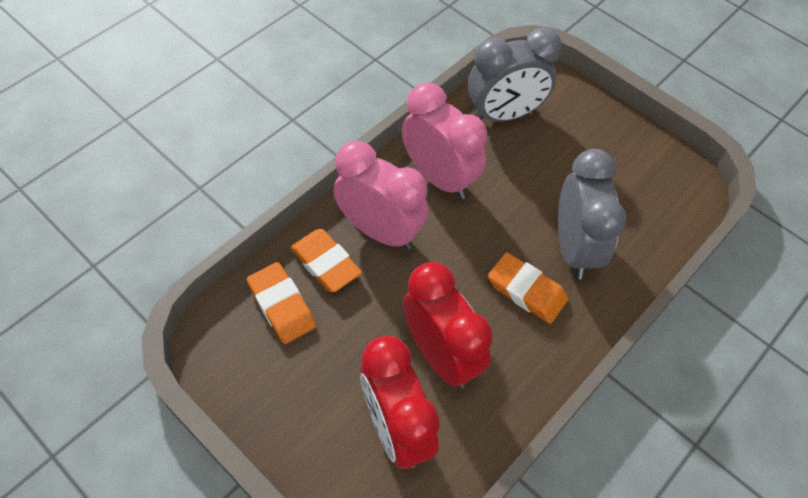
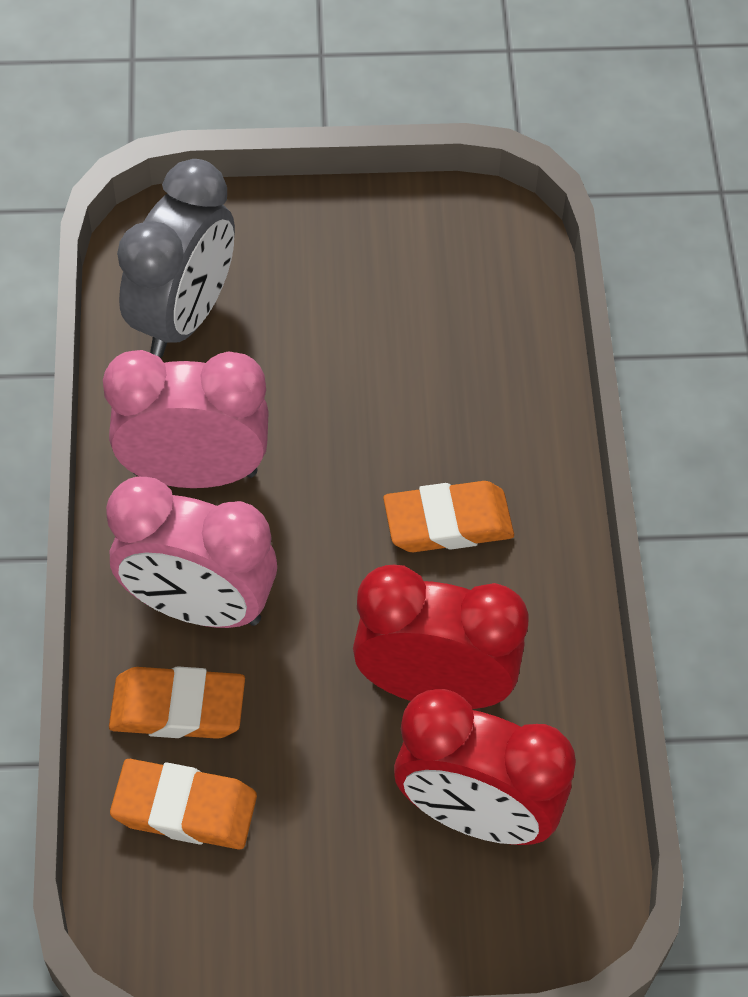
camera: 45 degrees left, 0 degrees up
(380, 231) = (198, 606): pink clock -> pink clock turned 150 degrees counterclockwise
(574, 248) = (446, 421): grey clock -> none

